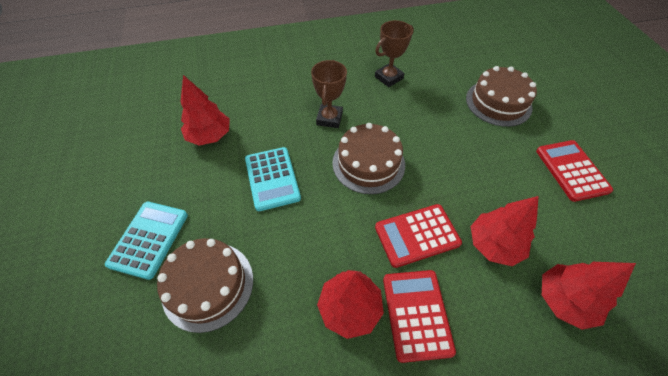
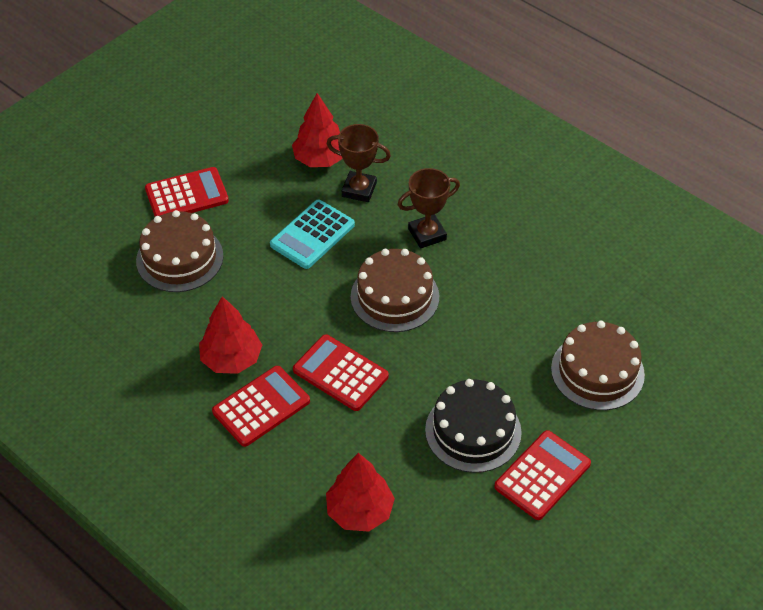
camera: 55 degrees right, 5 degrees down
(149, 239) = (187, 195): turquoise calculator -> red calculator
(388, 77) = (541, 251): brown trophy -> brown trophy (359, 189)
(494, 244) = (379, 437): red tree -> none
(516, 186) = (473, 431): none -> black cake

